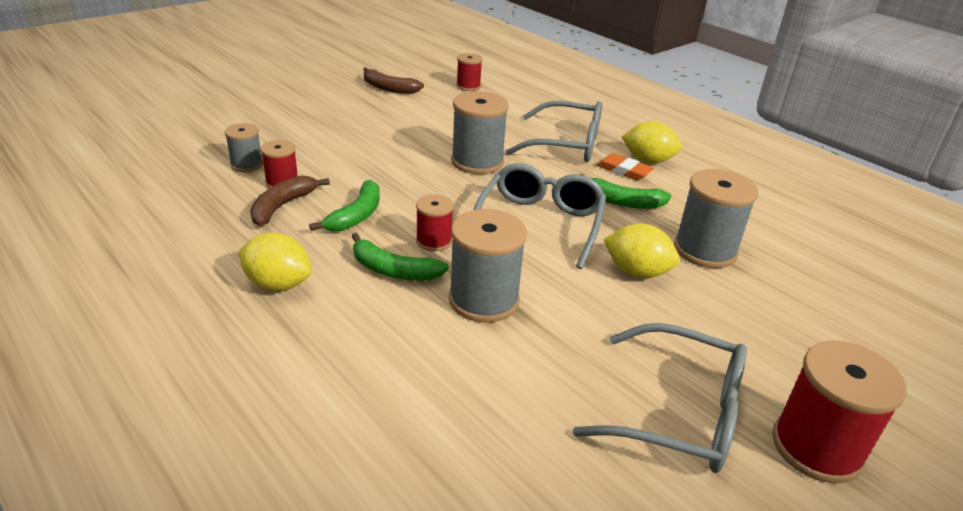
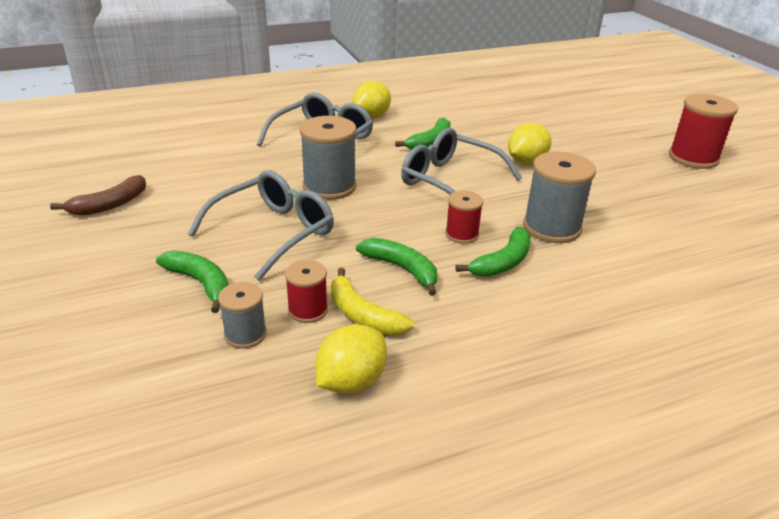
camera: 70 degrees left, 0 degrees up
(278, 284) = (512, 331): yellow lemon -> yellow lemon (351, 381)
(282, 206) = (363, 315): brown banana -> yellow banana
(302, 138) = (201, 283): none -> green banana
(468, 86) = (153, 158): red spool -> none
(624, 170) = (382, 129): orange eraser -> none
(679, 413) = (671, 187): grey glasses -> grey glasses (274, 232)
(705, 250) = (505, 132): grey spool -> none

